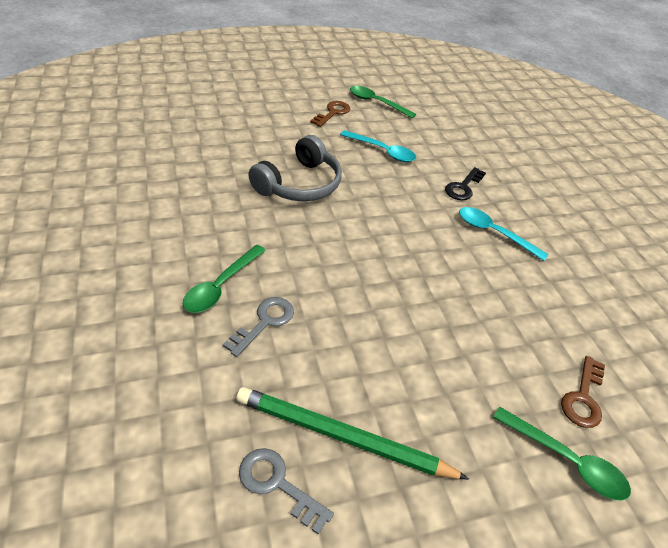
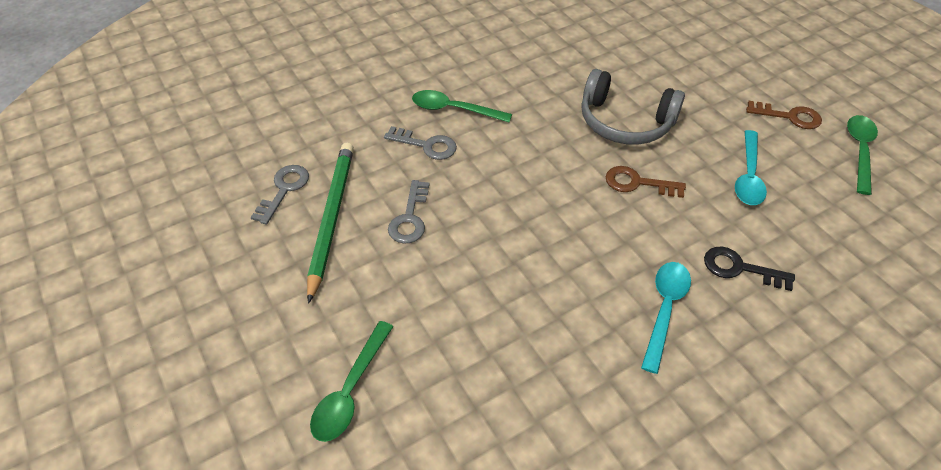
camera: 80 degrees right, 5 degrees up
(364, 362) = (410, 218): none -> grey key
(583, 397) = (433, 411): brown key -> brown key (637, 183)

